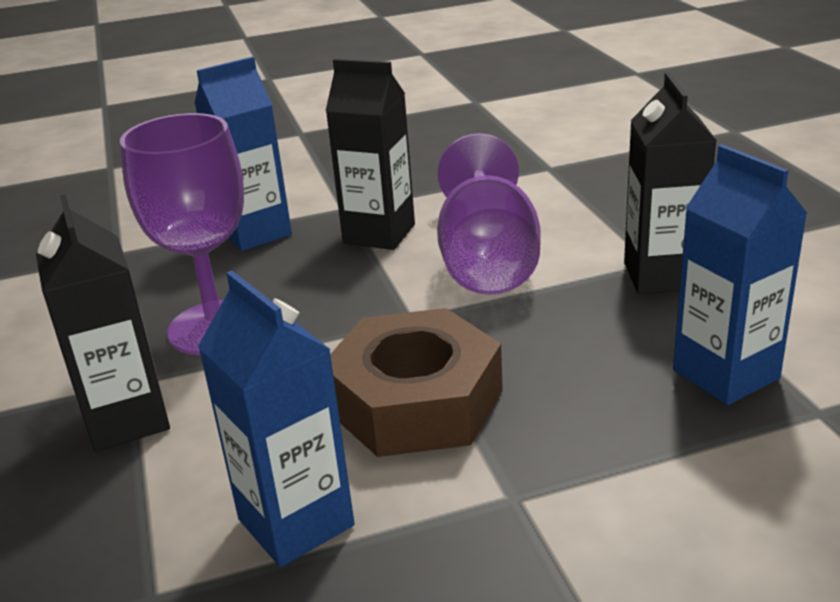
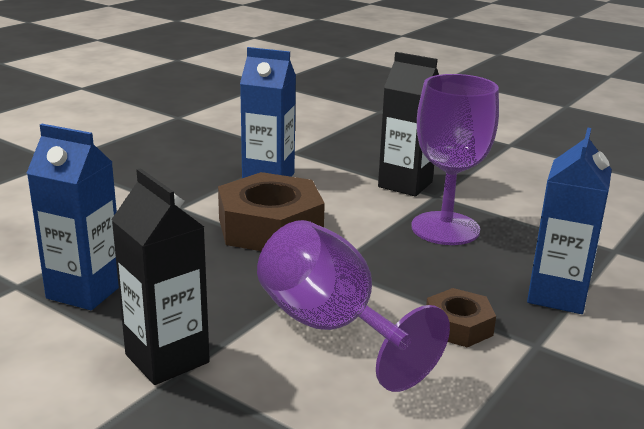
camera: 140 degrees right, 5 degrees down
(379, 234) = (458, 326): black carton -> brown nut

